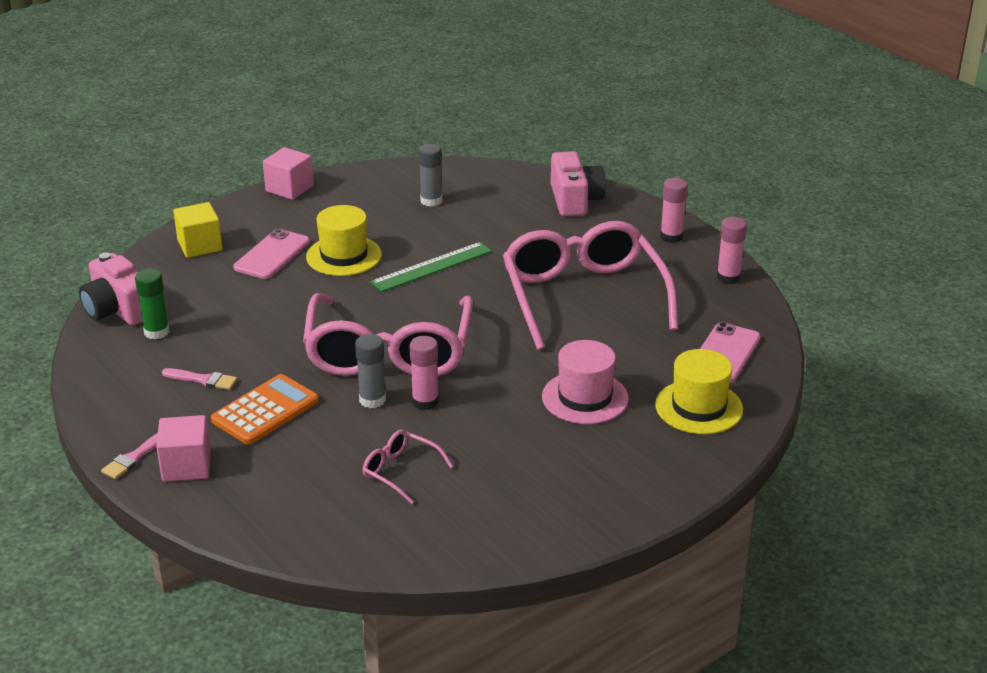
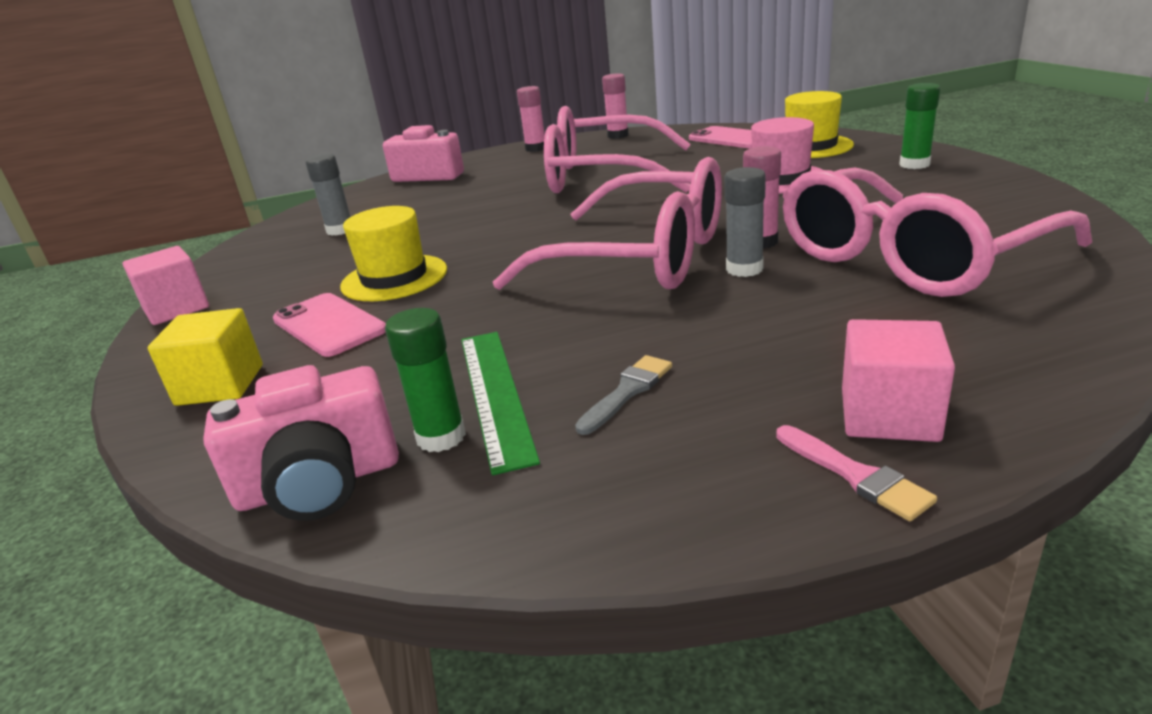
camera: 65 degrees left, 5 degrees down
(203, 380) = (627, 392): pink brush -> grey brush
(265, 410) = (741, 340): orange calculator -> none
(400, 471) = (908, 258): pink glasses -> pink glasses, size x2.40
(431, 267) = (477, 233): green ruler -> green ruler (494, 394)
(640, 473) = (914, 164): none -> green glue stick

